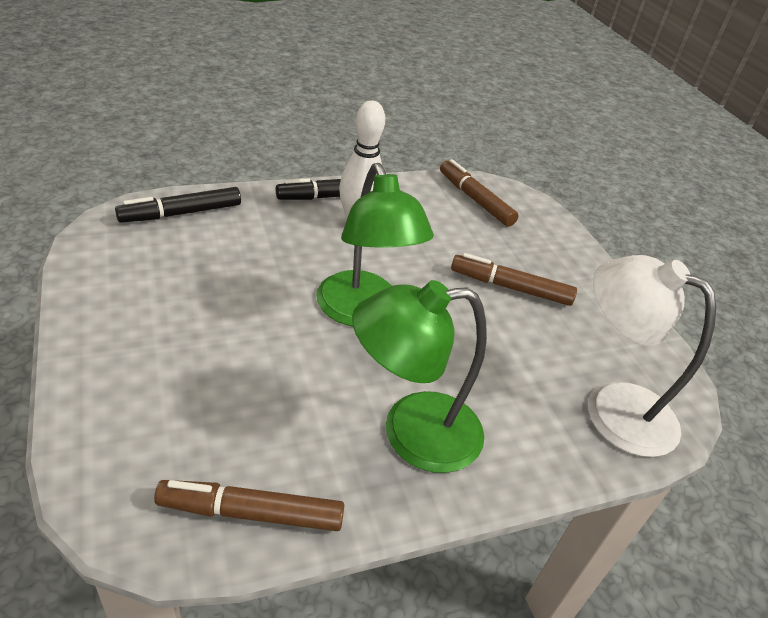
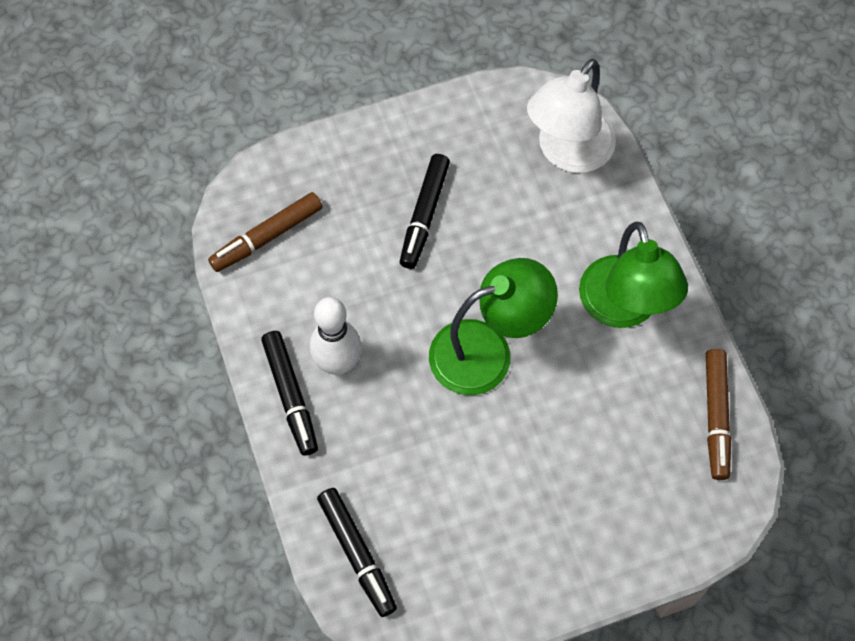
camera: 85 degrees left, 25 degrees up
(510, 287) = (424, 215): brown marker -> black marker

